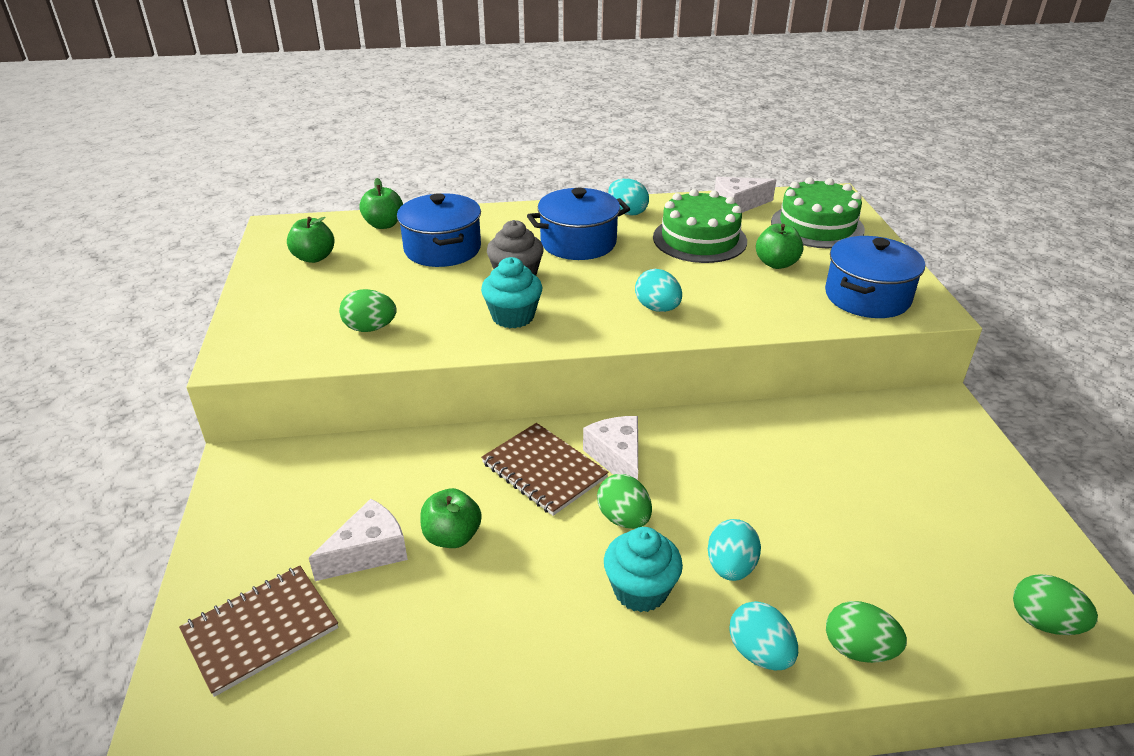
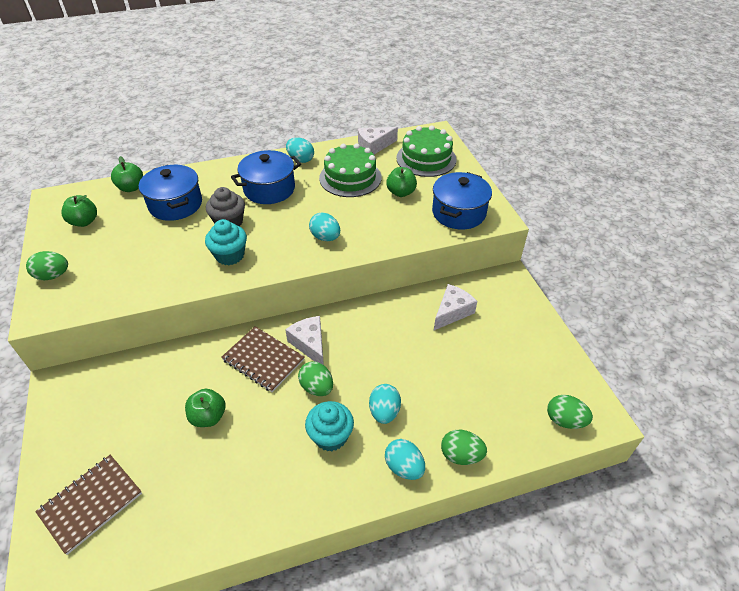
camera: 10 degrees left, 10 degrees up
(368, 552) = (155, 436): white cheese -> white cheese (452, 312)
(370, 328) = (132, 277): green egg -> green egg (53, 276)

